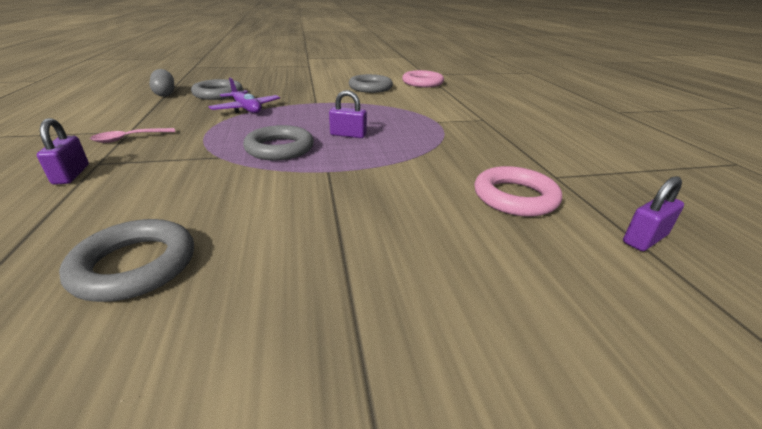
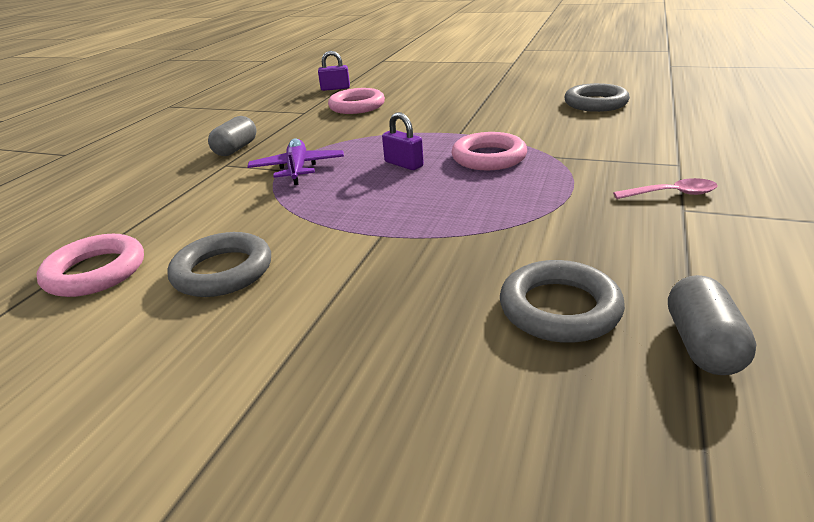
camera: 145 degrees left, 0 degrees up
(71, 174) = (693, 155): purple padlock -> none
(246, 109) = (507, 235): purple plane -> purple plane (297, 169)
(279, 148) = (489, 157): grey ring -> pink ring
(508, 129) = (236, 149): none -> grey capsule

